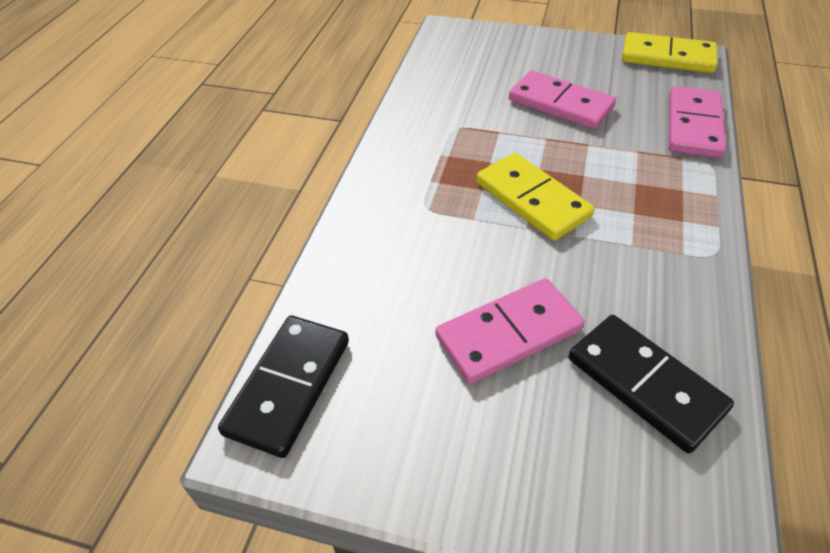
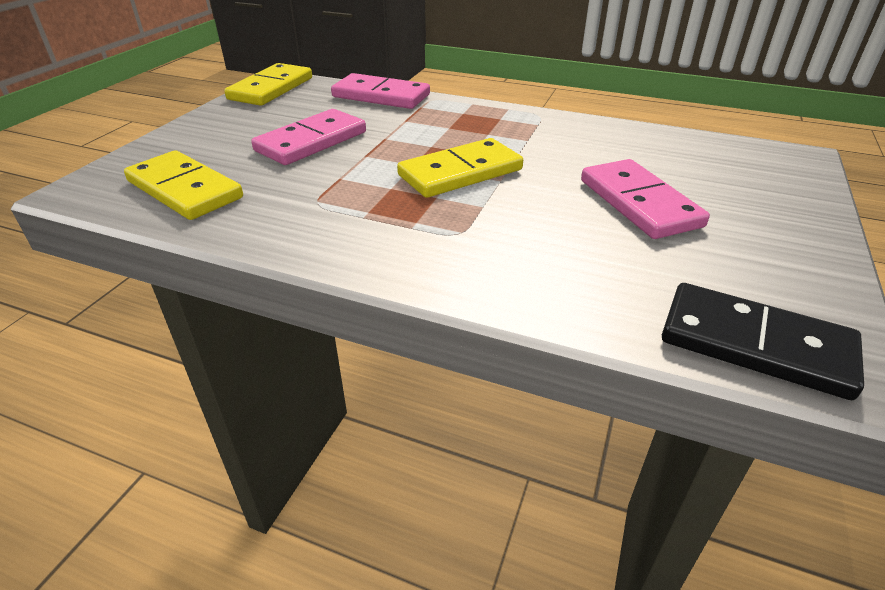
camera: 85 degrees left, 10 degrees down
(458, 67) = (185, 189): none -> yellow domino
(645, 384) = (674, 156): black domino -> none

